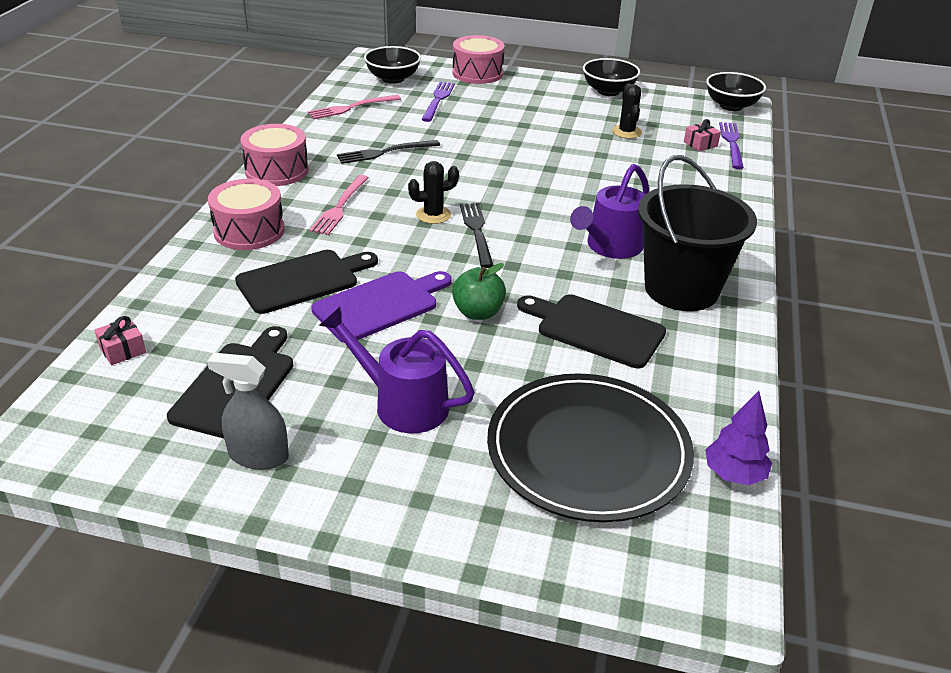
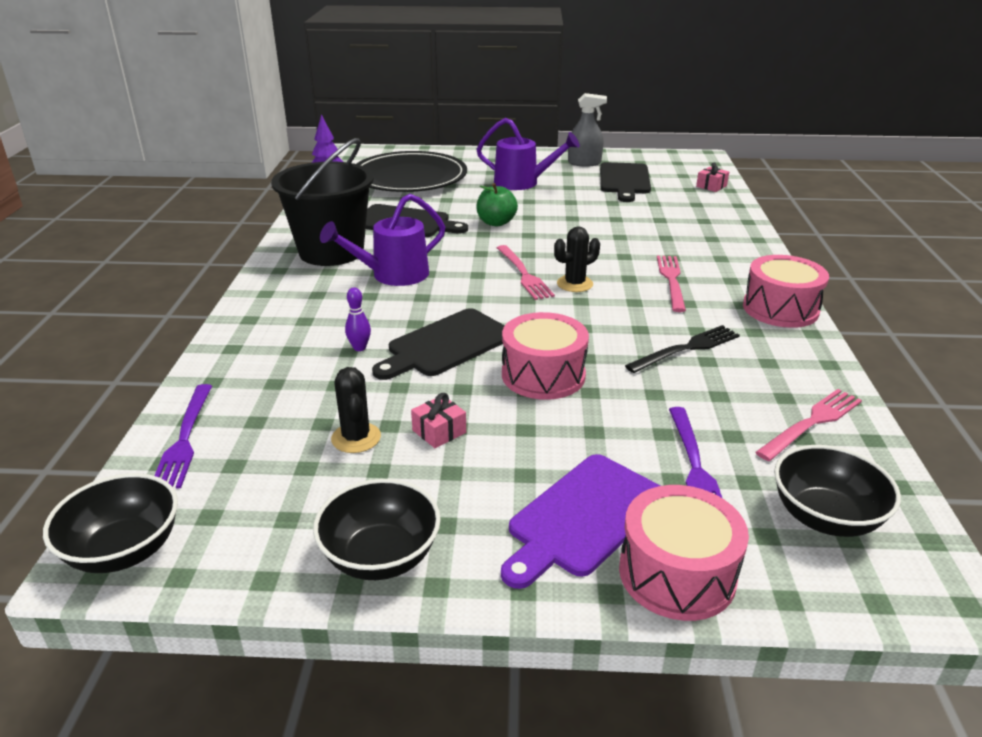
camera: 170 degrees right, 5 degrees down
(249, 231) = (727, 252): pink drum -> pink drum (543, 375)
(302, 280) = (642, 227): black cutting board -> black cutting board (446, 345)
(380, 305) = (571, 219): purple cutting board -> purple cutting board (584, 517)
(477, 232) = (523, 274): black fork -> pink fork
(610, 247) = (392, 275): purple watering can -> purple watering can turned 150 degrees counterclockwise
(632, 182) = (359, 348): none -> purple bowling pin
(700, 144) = (239, 429): pink gift -> pink gift (439, 431)

